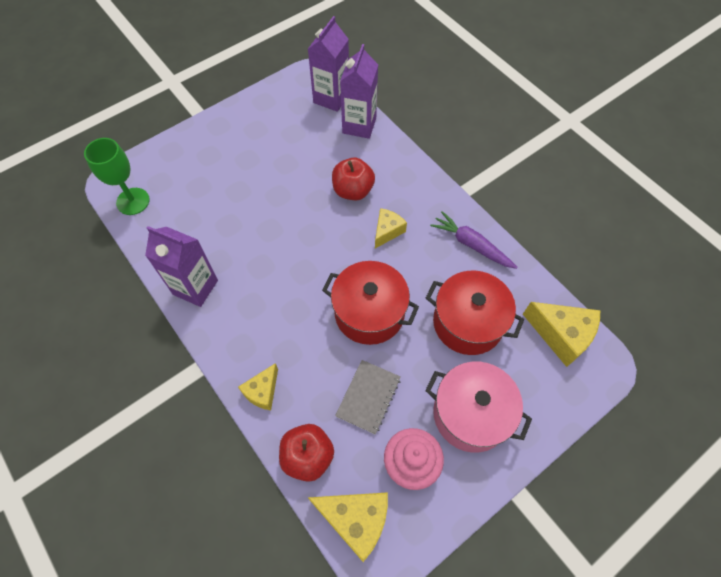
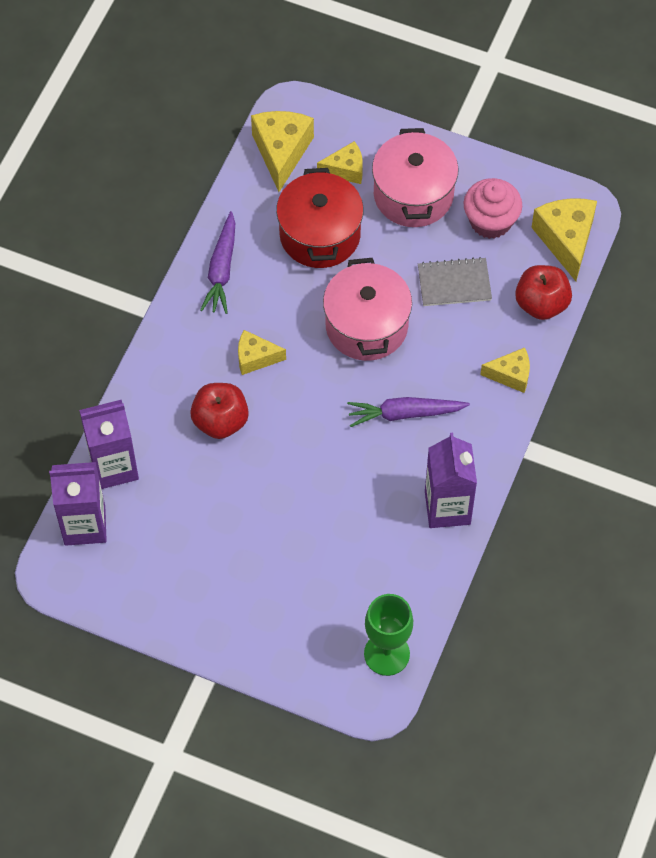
camera: 120 degrees left, 0 degrees up
(283, 299) = (404, 413): none -> purple carrot
(369, 313) = (366, 326): red pot -> pink pot
(521, 374) = (345, 170): none -> yellow cheese

